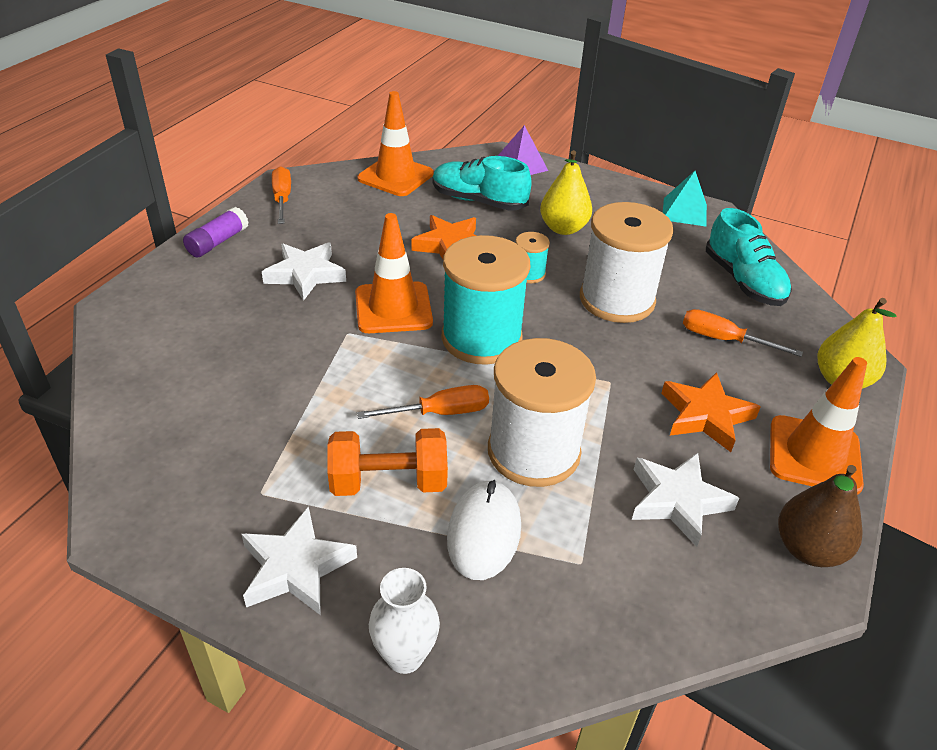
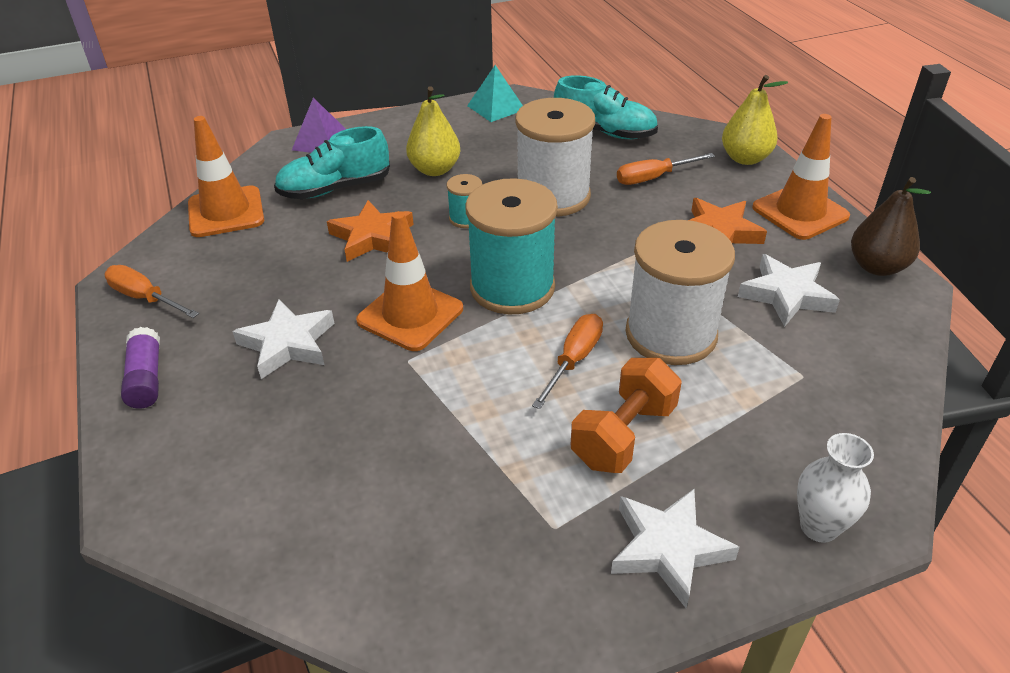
camera: 45 degrees left, 0 degrees up
(484, 532) = (729, 409): white mouse -> none

